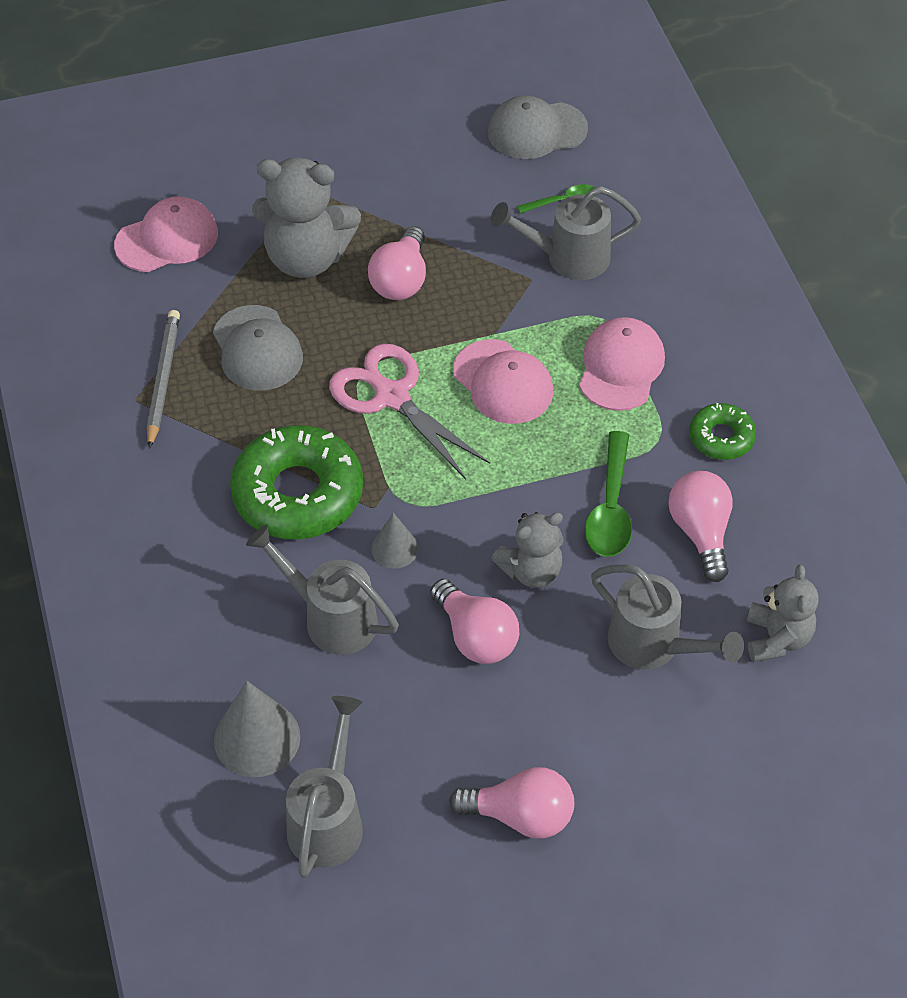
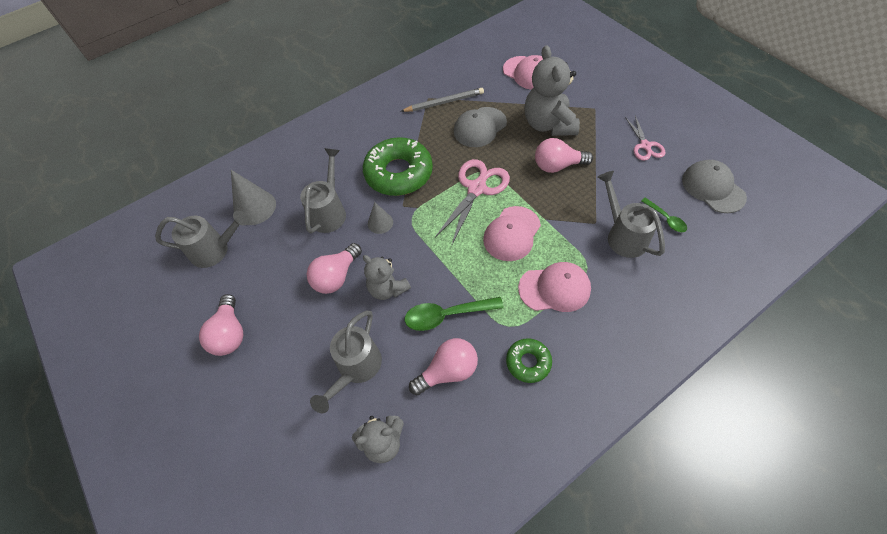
camera: 75 degrees right, 5 degrees up
(420, 164) = (645, 146): none -> pink scissors

